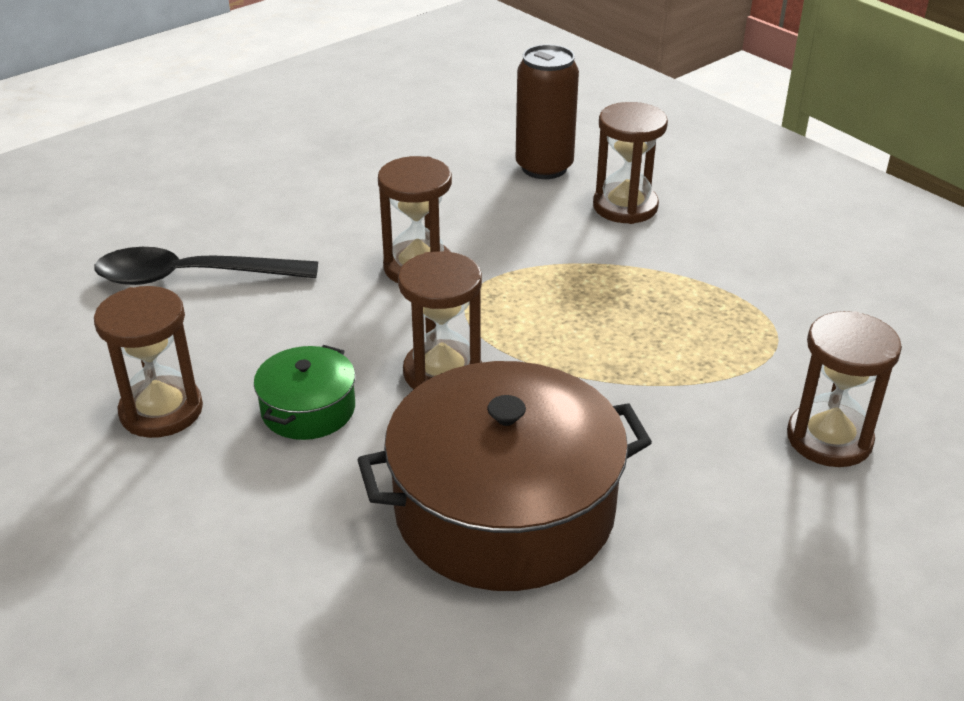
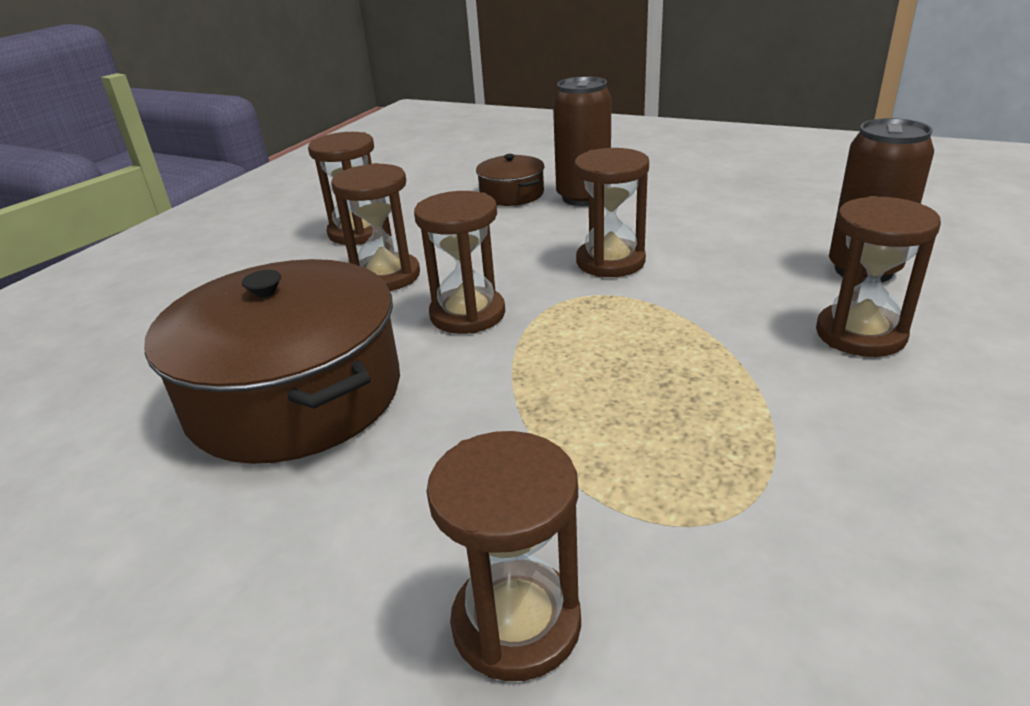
camera: 70 degrees right, 5 degrees down
(191, 277) = (511, 194): black spoon -> brown pot
(258, 237) = (583, 197): none -> brown can
(308, 409) = (386, 276): green pot -> brown hourglass

